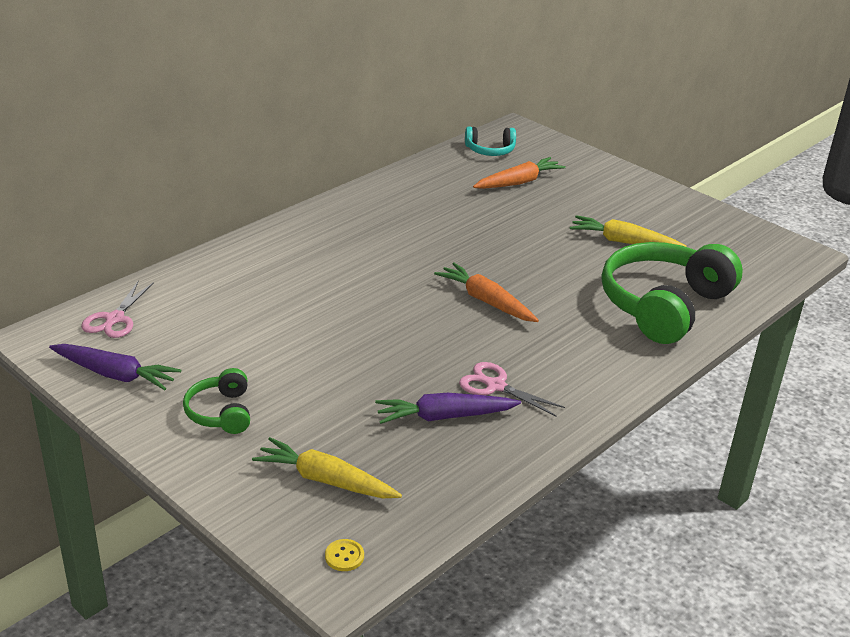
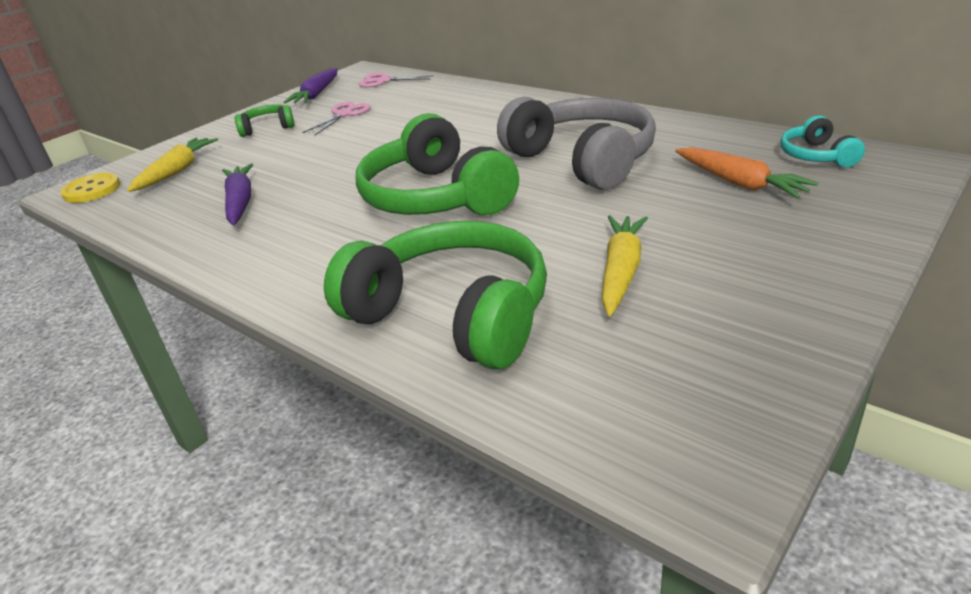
camera: 90 degrees right, 0 degrees up
(344, 556) = (92, 190): yellow button -> yellow button, size x1.87
(447, 228) = (582, 160): none -> grey headphones
(486, 301) = (435, 197): orange carrot -> green headphones
(495, 386) = (282, 219): pink scissors -> pink scissors (344, 114)

